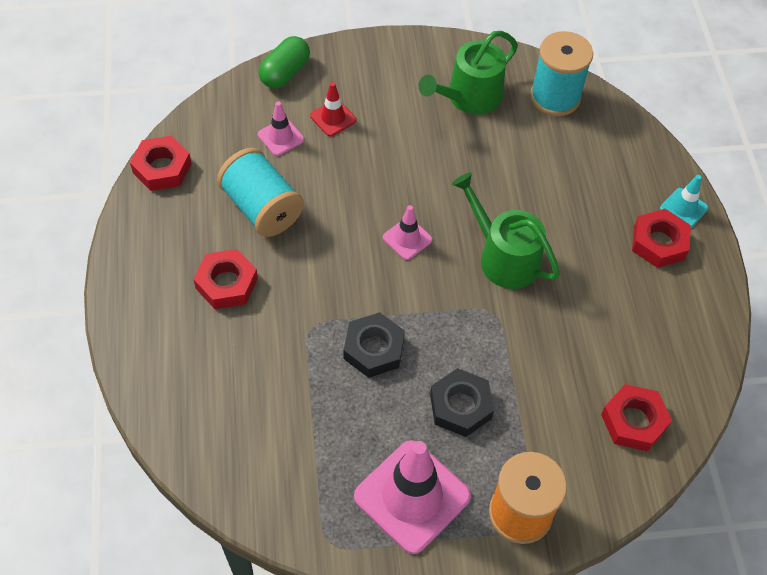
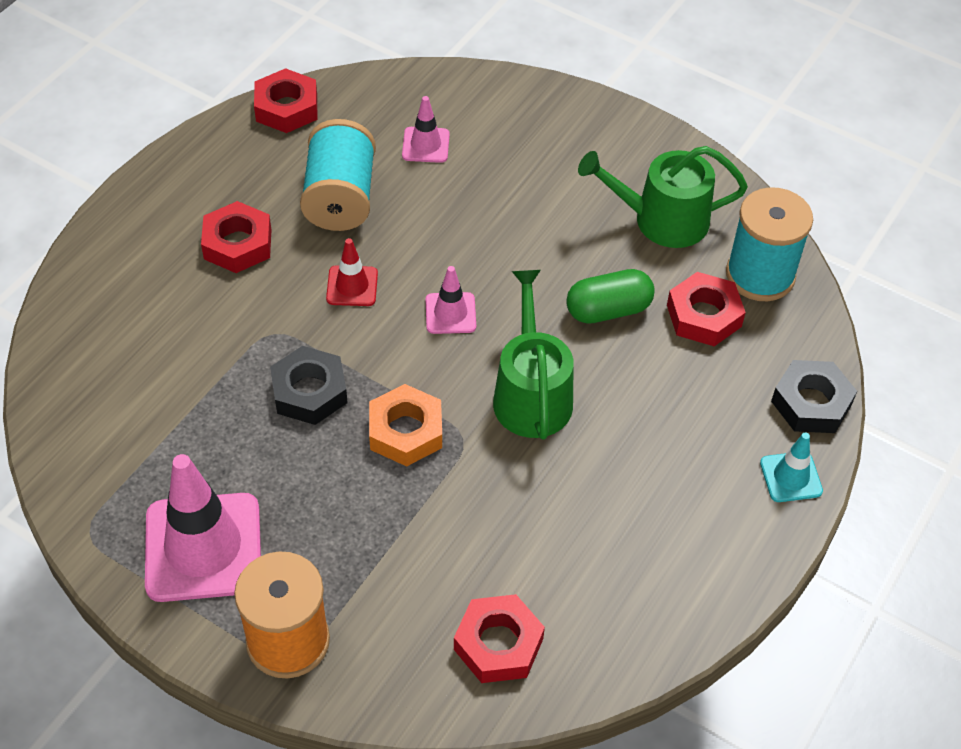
camera: 40 degrees right, 5 degrees down
(285, 73) = (492, 89): green capsule -> green capsule (608, 310)
(333, 118) = (496, 157): red traffic cone -> red traffic cone (352, 286)
(456, 332) = (405, 431): none -> orange nut
(460, 406) = (336, 501): black nut -> black nut (811, 403)
(659, 242) = (722, 492): red nut -> red nut (704, 315)

